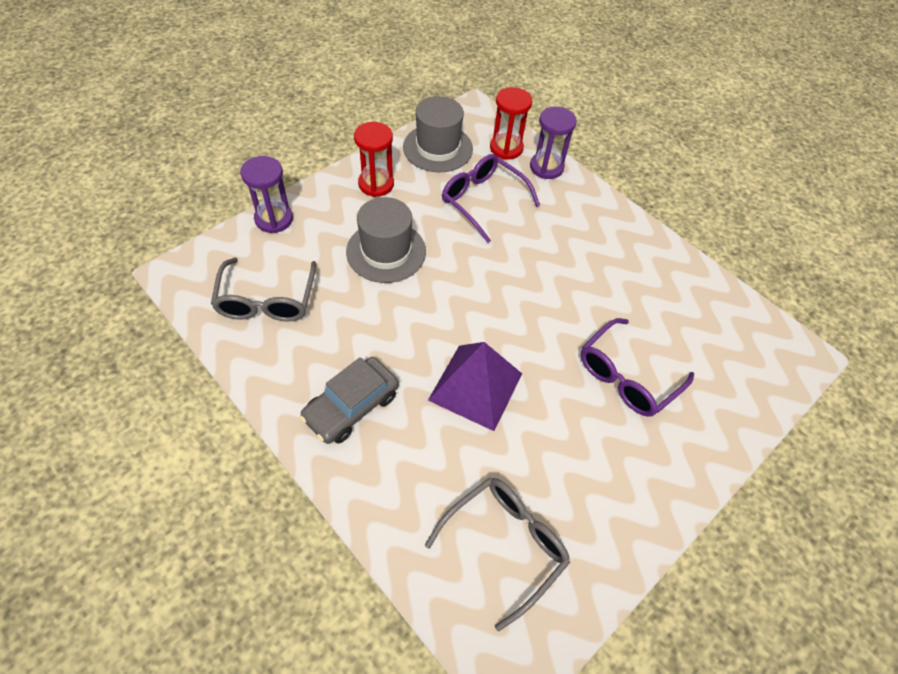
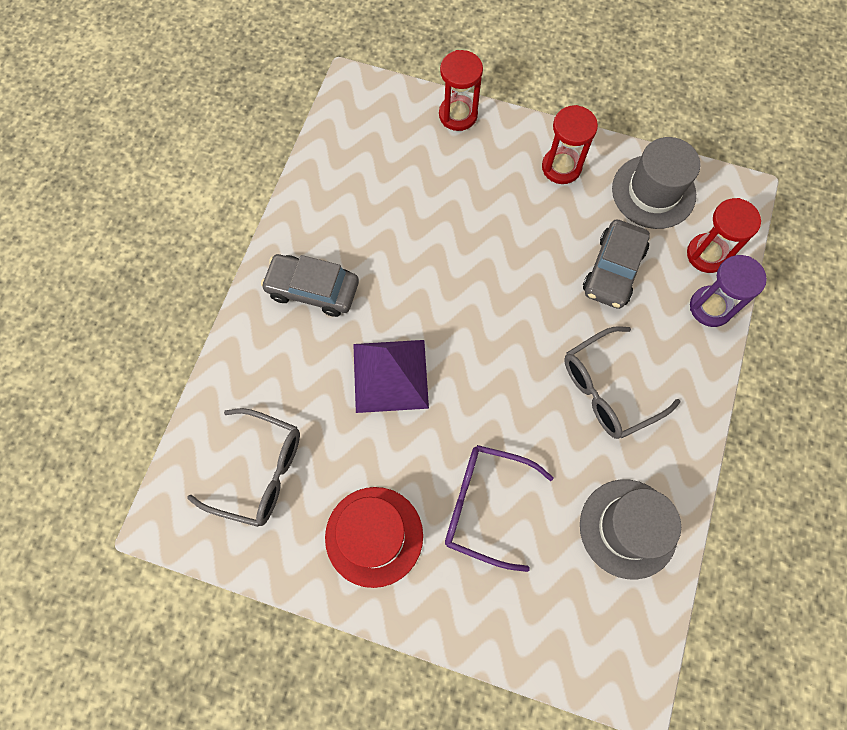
camera: 65 degrees right, 15 degrees up
(267, 301) = (370, 166): grey glasses -> grey glasses (608, 389)
(274, 219) = (458, 115): purple hourglass -> red hourglass
(386, 251) = (486, 223): grey hat -> grey hat (628, 528)
(482, 200) = (613, 270): purple glasses -> grey car
(615, 473) = (374, 536): none -> red hat

